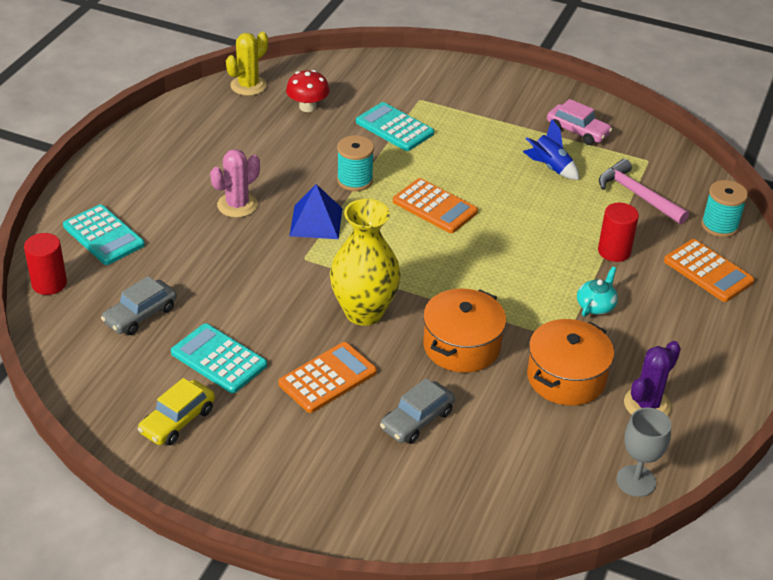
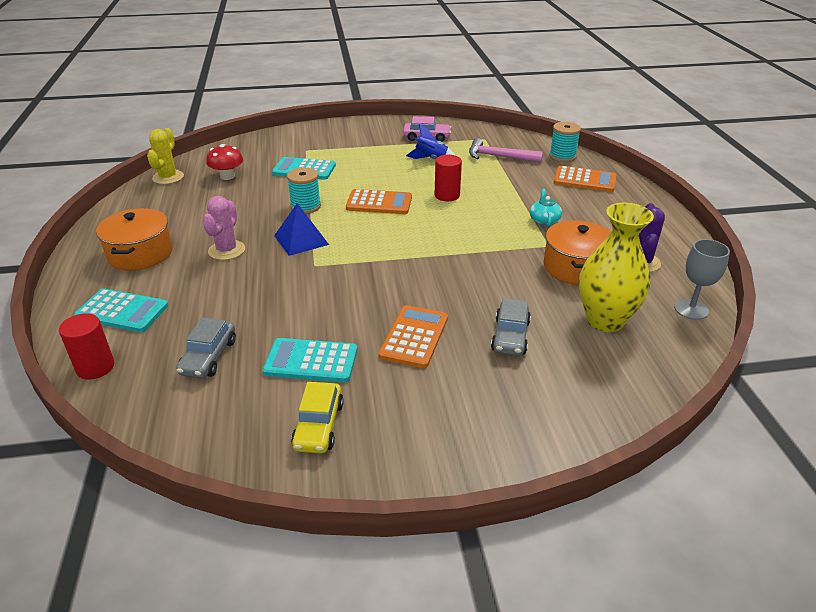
camera: 30 degrees left, 5 degrees down
(364, 312) = (396, 282): yellow vase -> yellow vase (605, 320)
(461, 346) = (487, 276): orange pot -> orange pot (140, 254)
(614, 251) = (520, 188): red cylinder -> red cylinder (447, 195)

